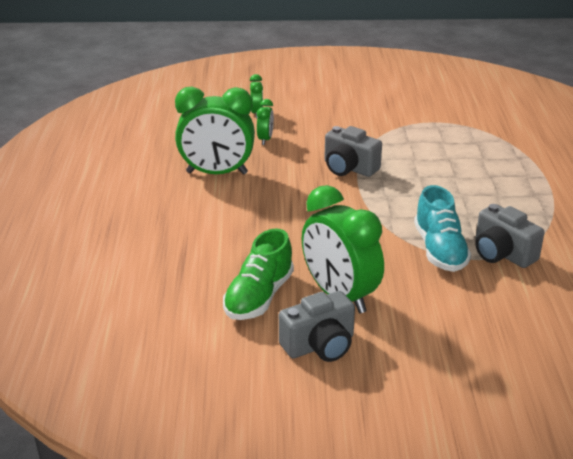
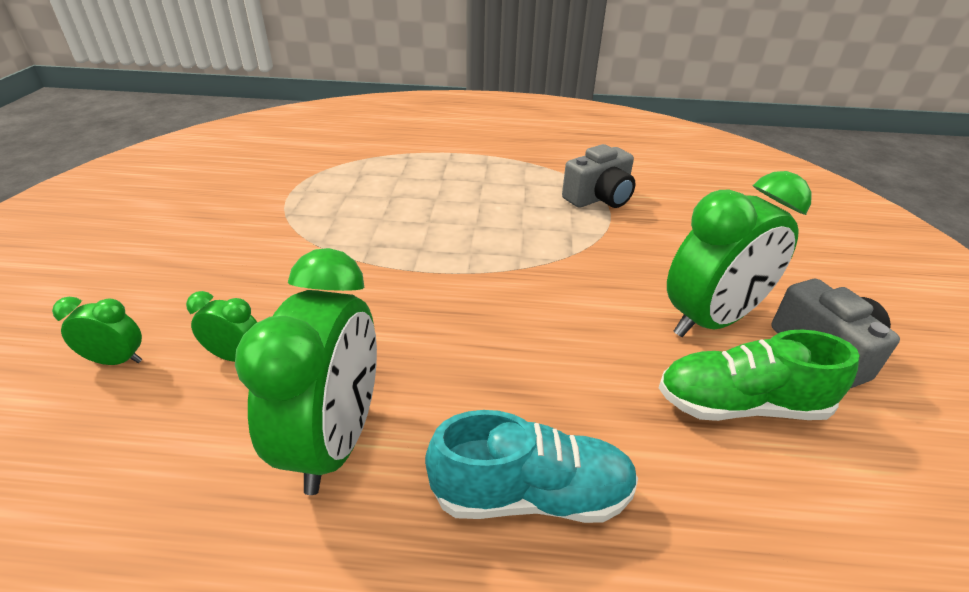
camera: 85 degrees left, 5 degrees up
(259, 297) = (740, 405): green shoe -> green shoe turned 150 degrees clockwise
(349, 168) = (383, 274): grey camera -> none
(440, 250) = (595, 232): turquoise shoe -> turquoise shoe (531, 495)

